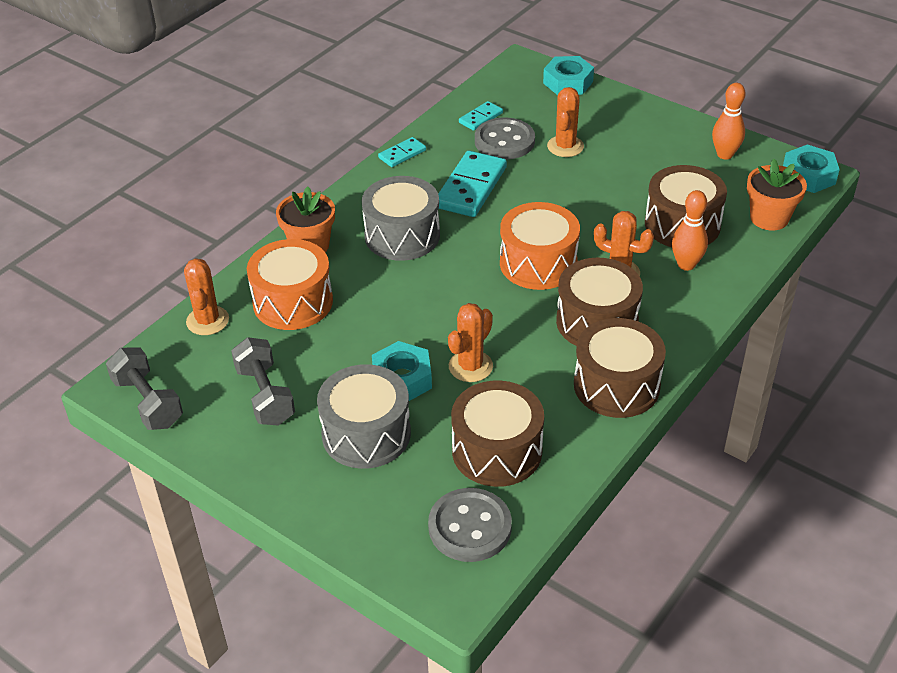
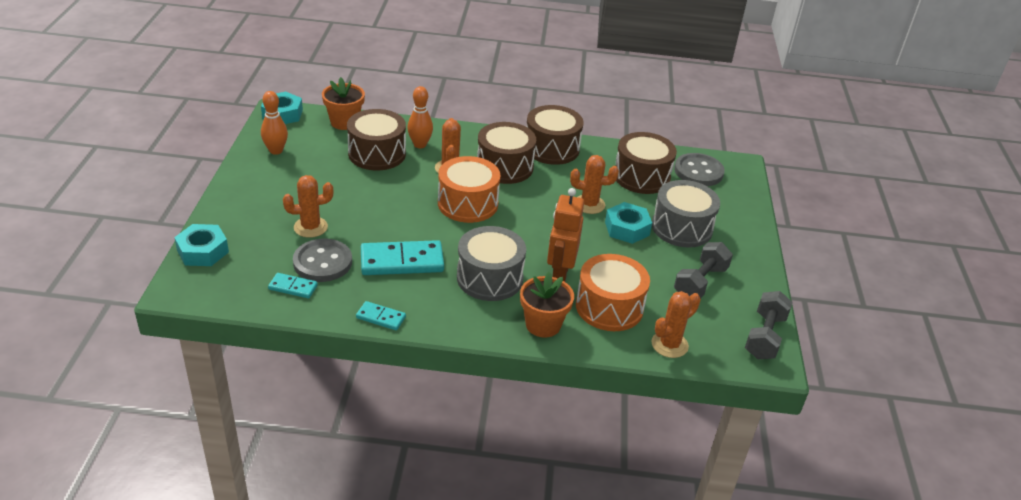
camera: 125 degrees left, 5 degrees down
(369, 287) = (559, 274): none -> orange robot

